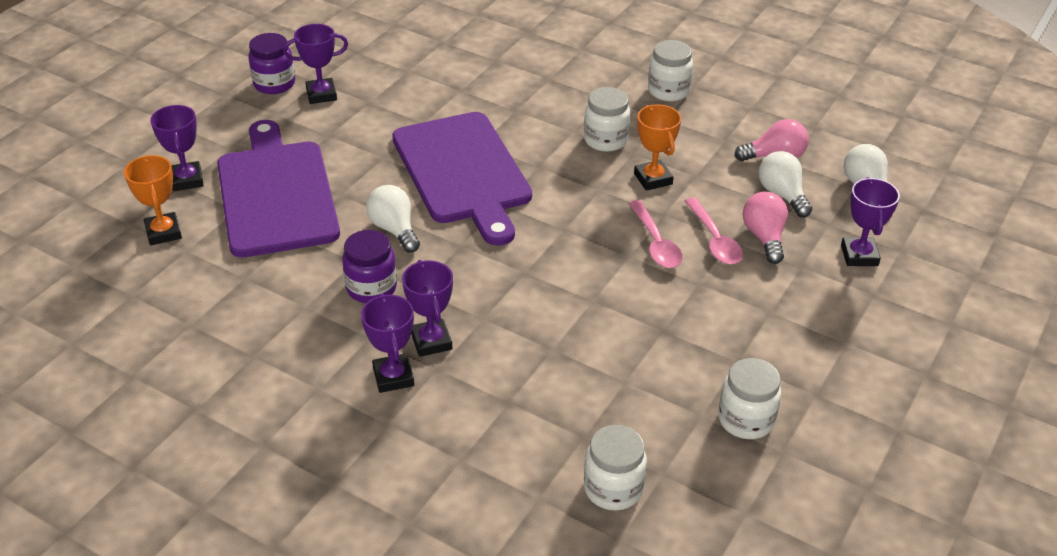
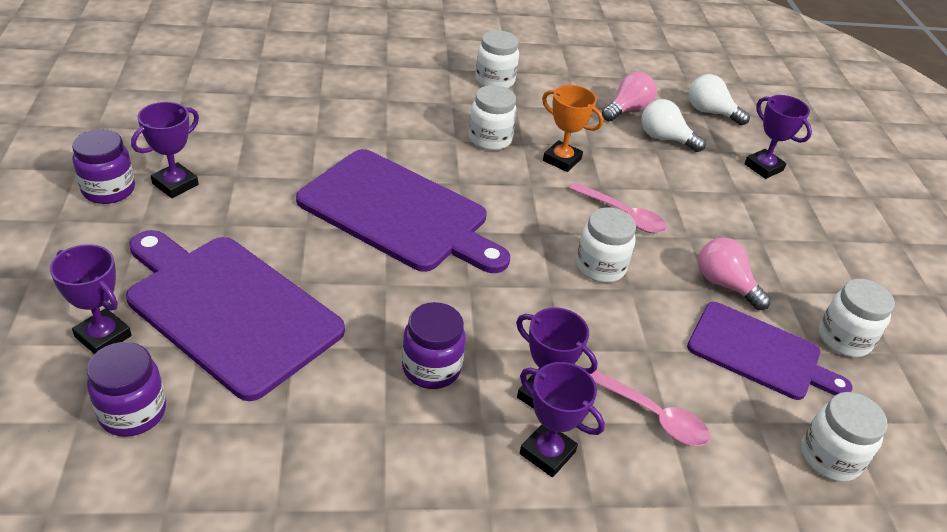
camera: 40 degrees left, 0 degrees up
(163, 232) = (133, 412): orange trophy -> purple jar
(394, 229) = (392, 296): white light bulb -> none
(585, 274) = (600, 267): none -> white jar
(648, 393) = (759, 353): none -> purple cutting board
(714, 239) = (660, 194): pink spoon -> pink spoon (652, 415)
(764, 237) = (690, 178): pink light bulb -> pink light bulb (725, 284)

